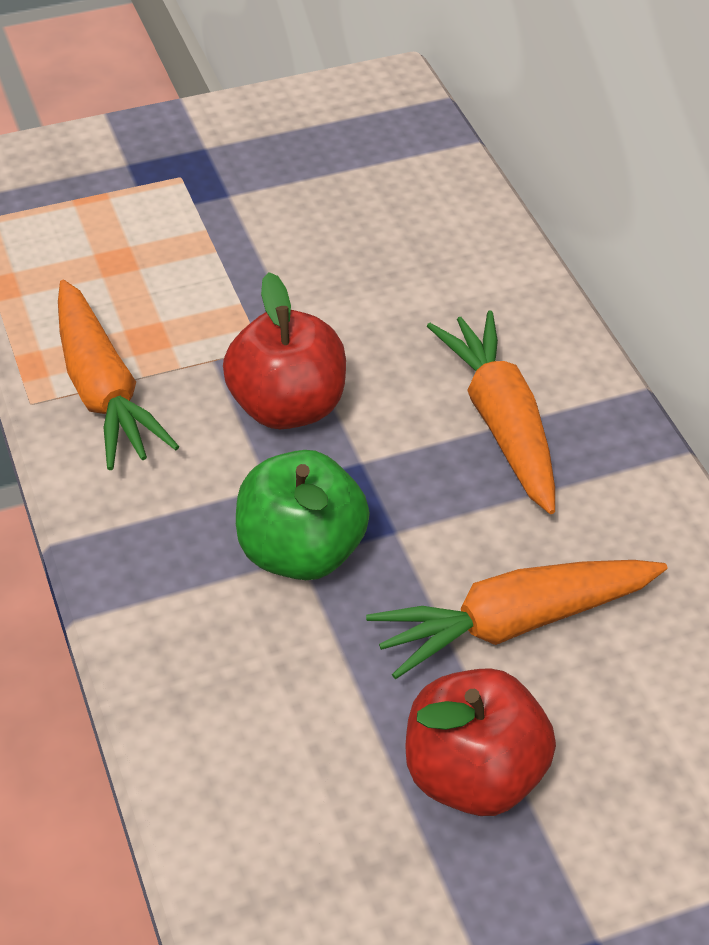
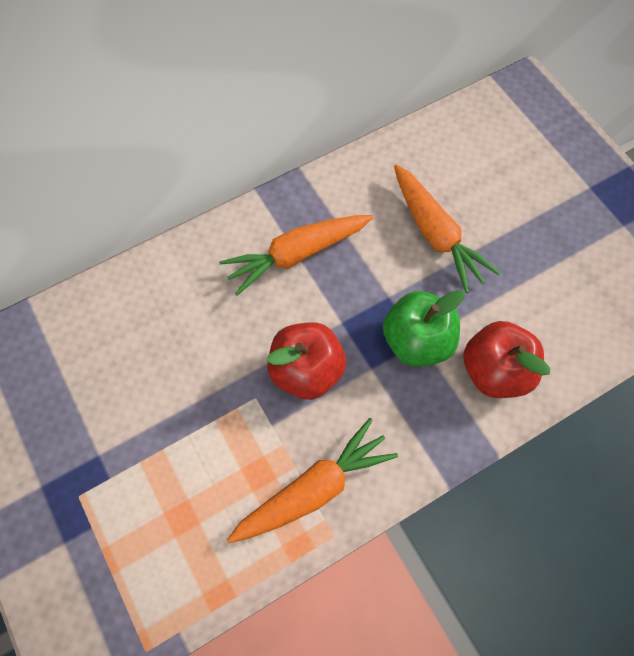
camera: 100 degrees left, 20 degrees up
(474, 776) = (529, 241): red apple -> red apple (495, 371)

